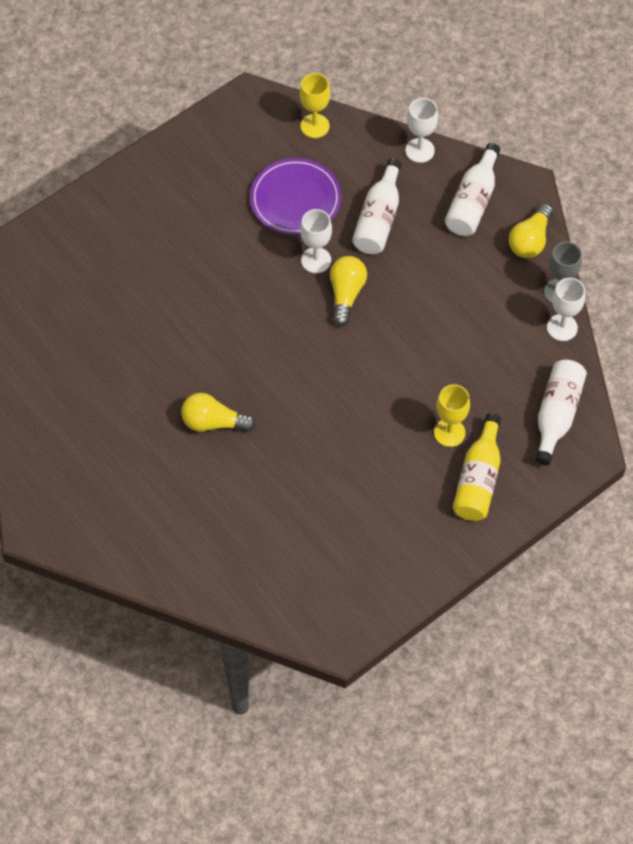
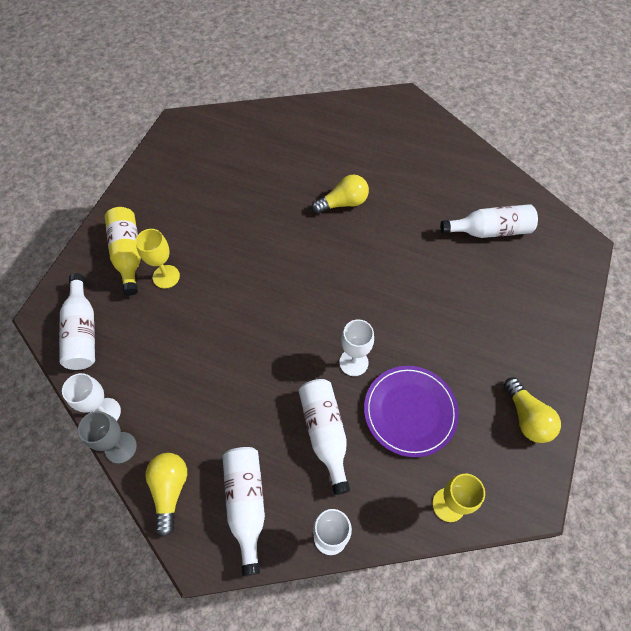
camera: 150 degrees right, 0 degrees up
(86, 313) = (489, 231): none -> white bottle
(346, 294) = (309, 345): yellow light bulb -> yellow light bulb (526, 417)

